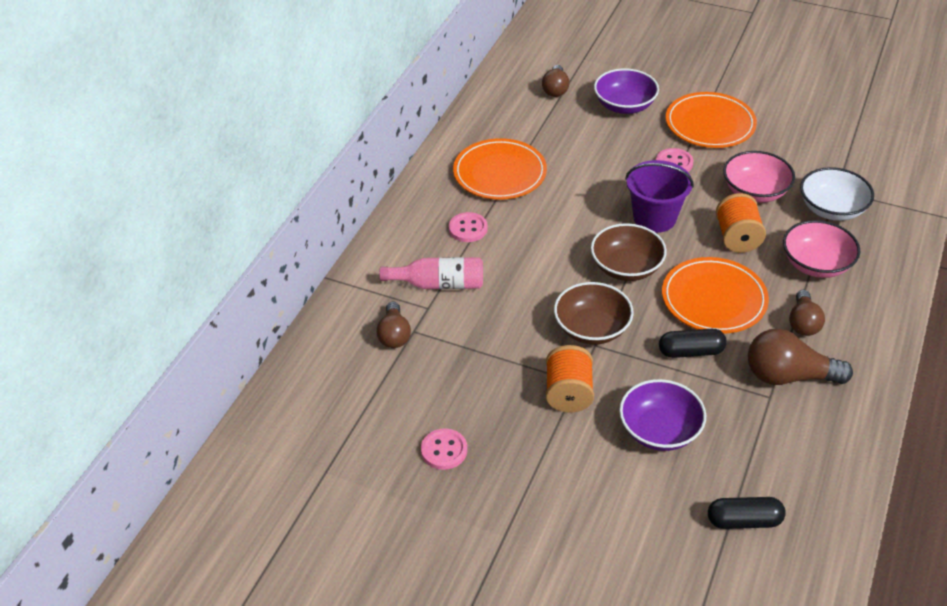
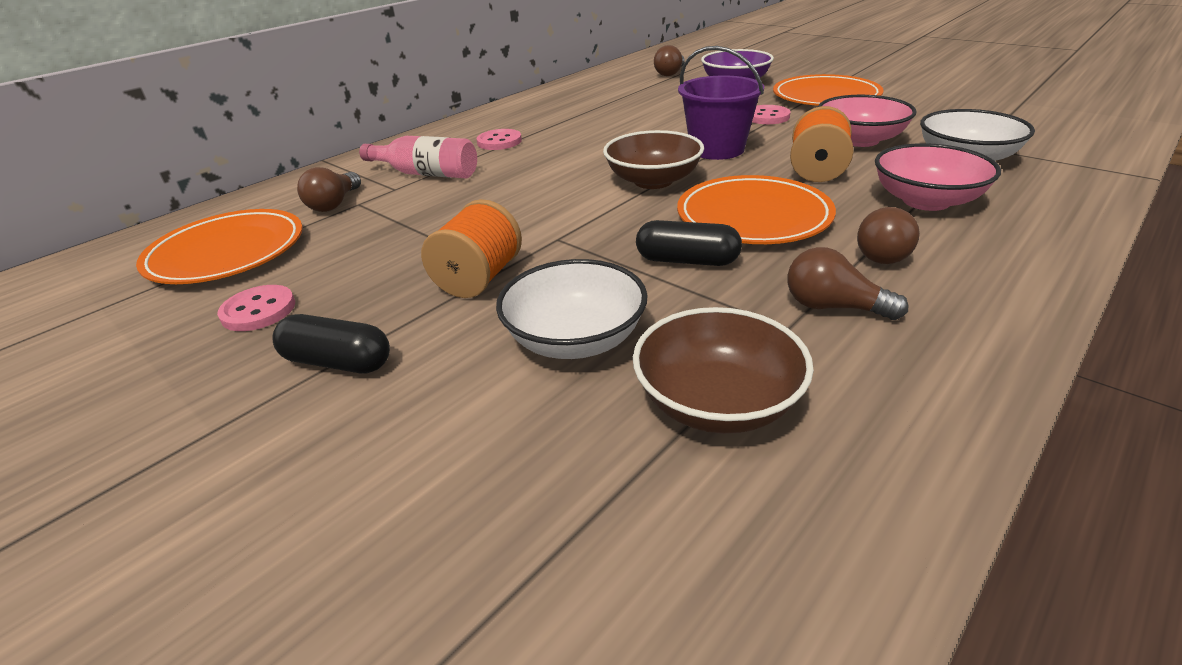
camera: 20 degrees right, 10 degrees down
(499, 173) = (568, 112): orange plate -> orange plate (227, 253)
(592, 328) = (566, 224): brown bowl -> brown bowl (717, 402)
(659, 430) = (575, 339): purple bowl -> white bowl
(744, 521) = (637, 507): black capsule -> black capsule (338, 362)
(788, 376) = (833, 307): brown light bulb -> brown light bulb, size x0.63

